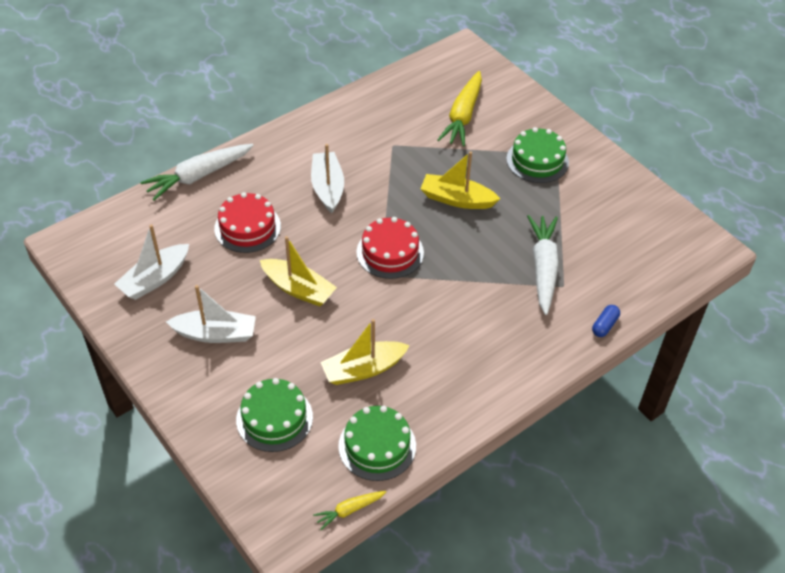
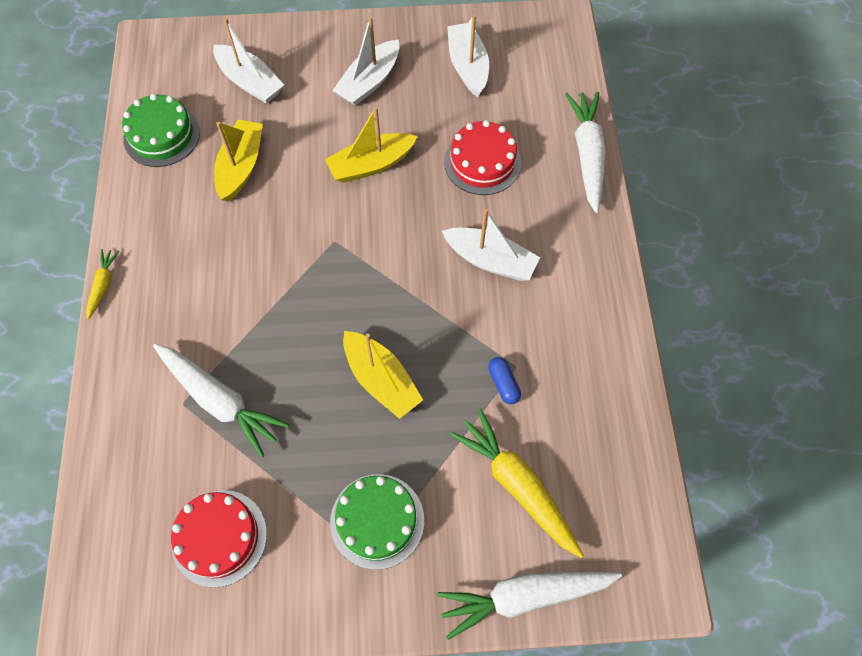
camera: 125 degrees right, 15 degrees up
(274, 418) = (250, 82): green cake -> white boat
(349, 510) = (127, 89): yellow carrot -> yellow carrot (103, 285)
(390, 252) = (356, 266): red cake -> red cake (219, 537)
(457, 199) = (381, 380): yellow boat -> yellow boat turned 90 degrees clockwise
(516, 90) = (525, 596): none -> white carrot
(604, 325) = (104, 405): blue capsule -> blue capsule (503, 384)

